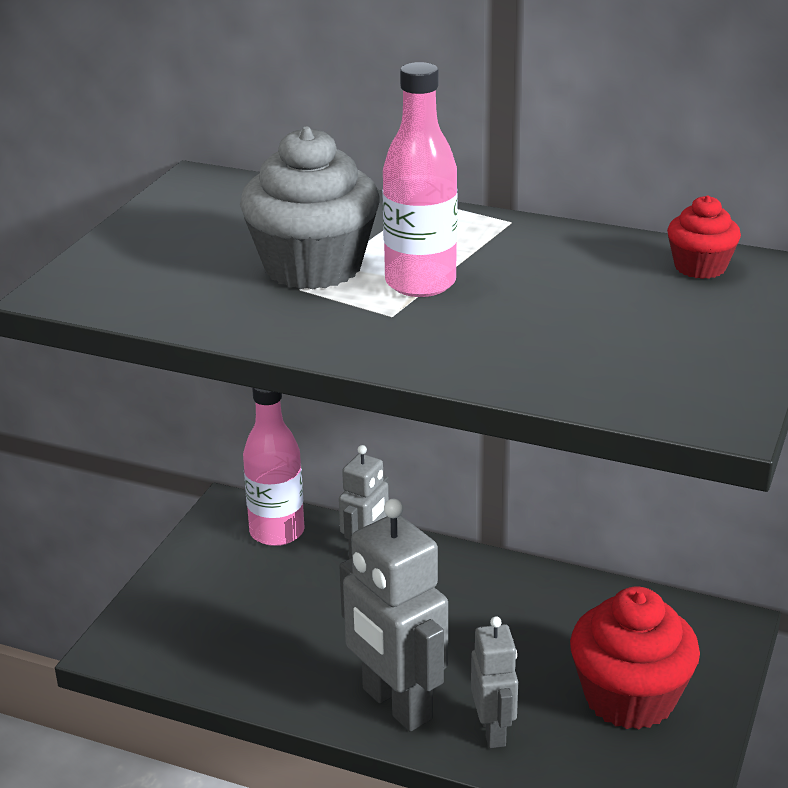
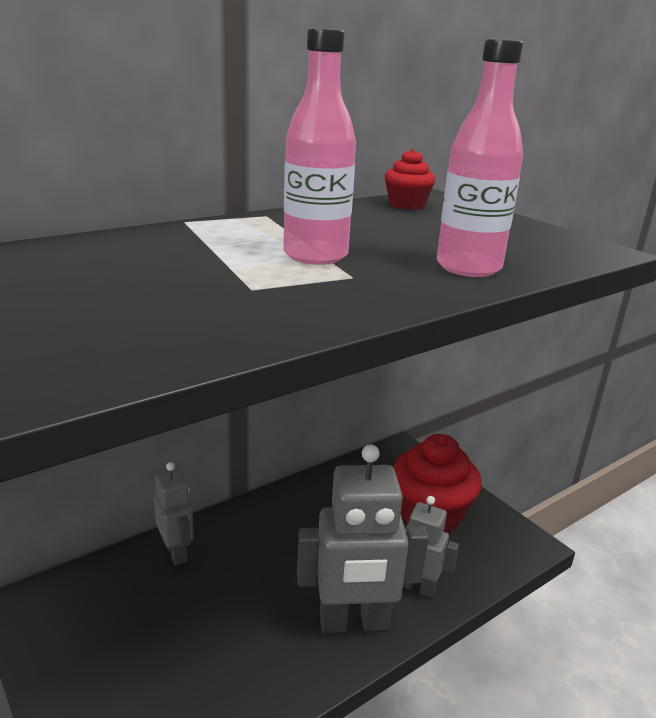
camera: 60 degrees left, 5 degrees down
(277, 532) = (93, 590): pink bottle -> pink bottle (468, 267)
(313, 267) = (223, 274): grey cupcake -> none

